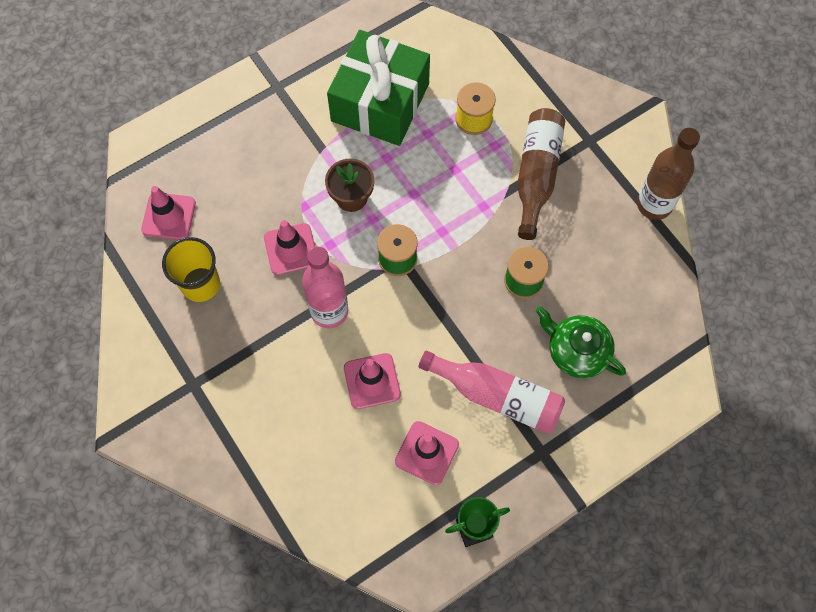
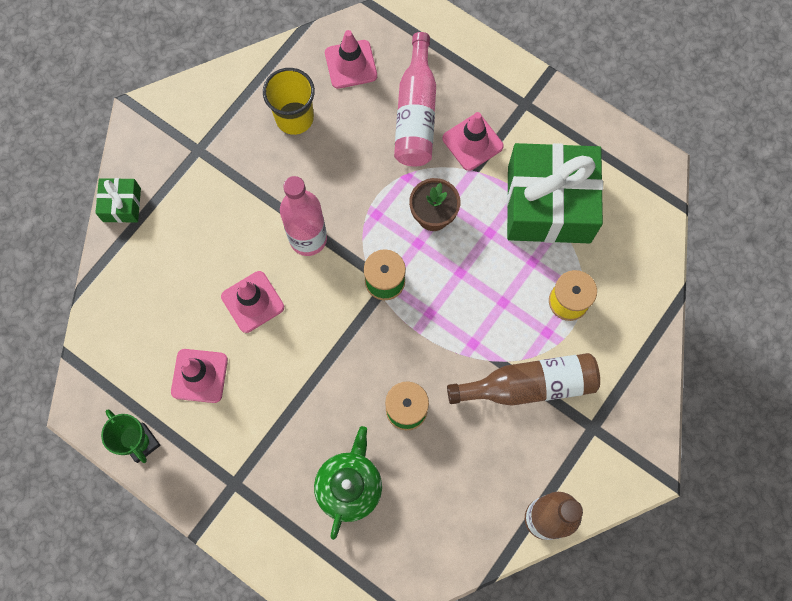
camera: 70 degrees right, 5 degrees up
(219, 477) = (122, 205): none -> green gift
(291, 249) = (358, 181): pink traffic cone -> pink traffic cone (472, 142)
(497, 396) = (276, 423): pink bottle -> pink bottle (416, 113)

